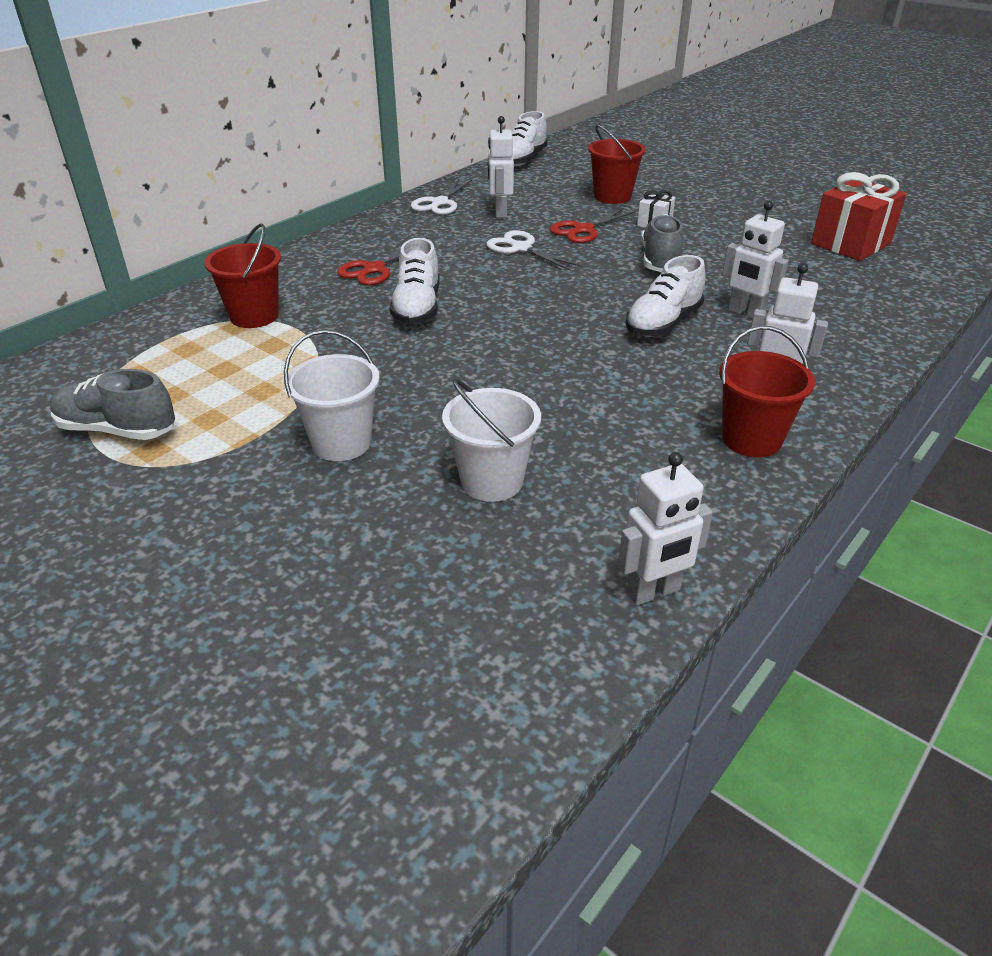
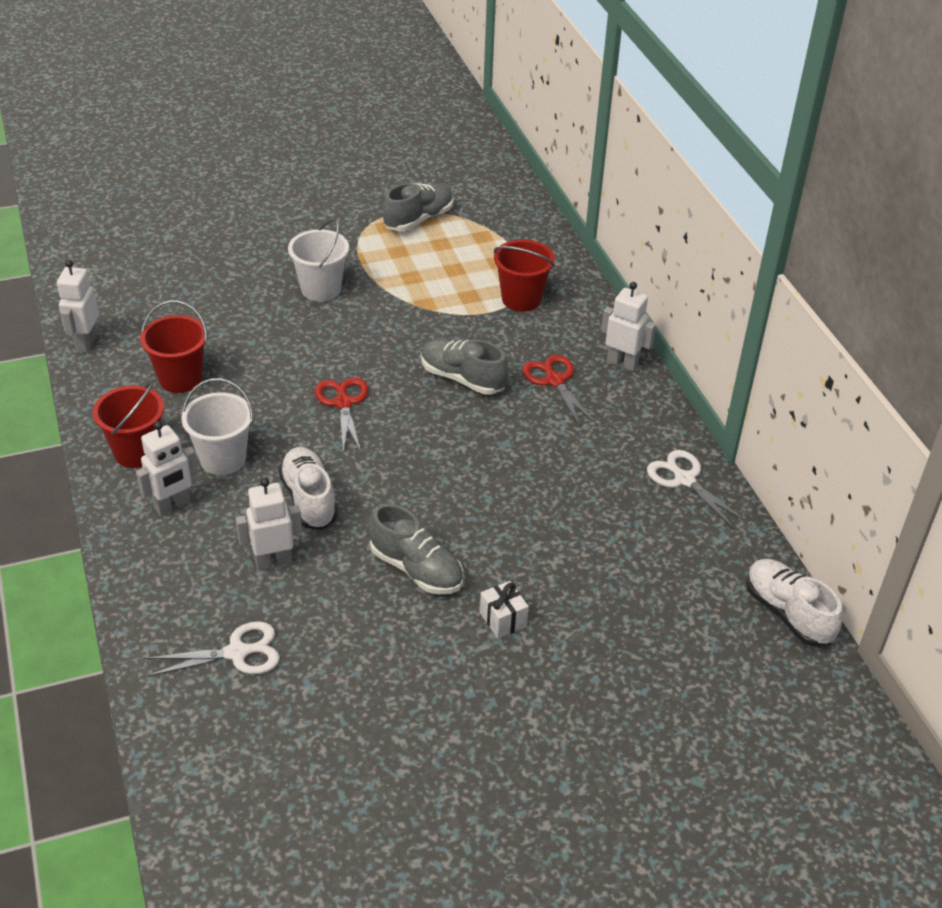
camera: 120 degrees right, 5 degrees up
(417, 308) = (462, 378): white shoe -> grey shoe
(491, 481) = (225, 328): white bucket -> white bucket (223, 459)
(500, 212) = (625, 513): white robot -> white robot (622, 363)
(521, 248) = (524, 486): white scissors -> white scissors (237, 653)
(583, 230) = (531, 553): red scissors -> red scissors (343, 403)
(612, 196) = (605, 629): red bucket -> red bucket (180, 378)
(850, 244) = (314, 759): red gift -> none

